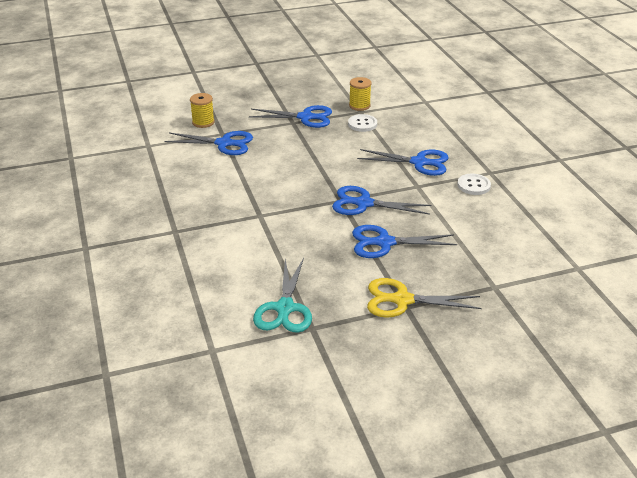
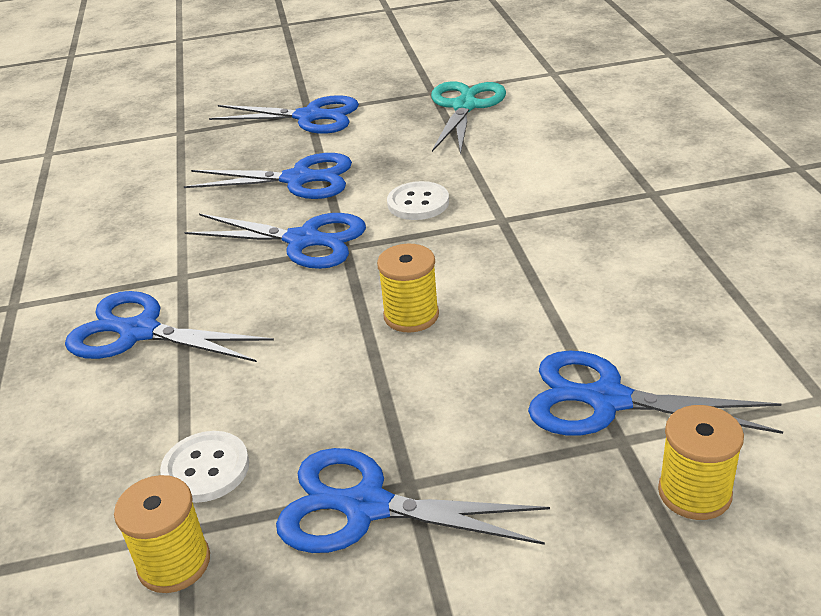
camera: 170 degrees left, 0 degrees up
(300, 170) = (411, 315): none -> yellow spool
(402, 300) = (309, 117): yellow scissors -> blue scissors
(473, 185) = (73, 276): white button -> white button (418, 203)

